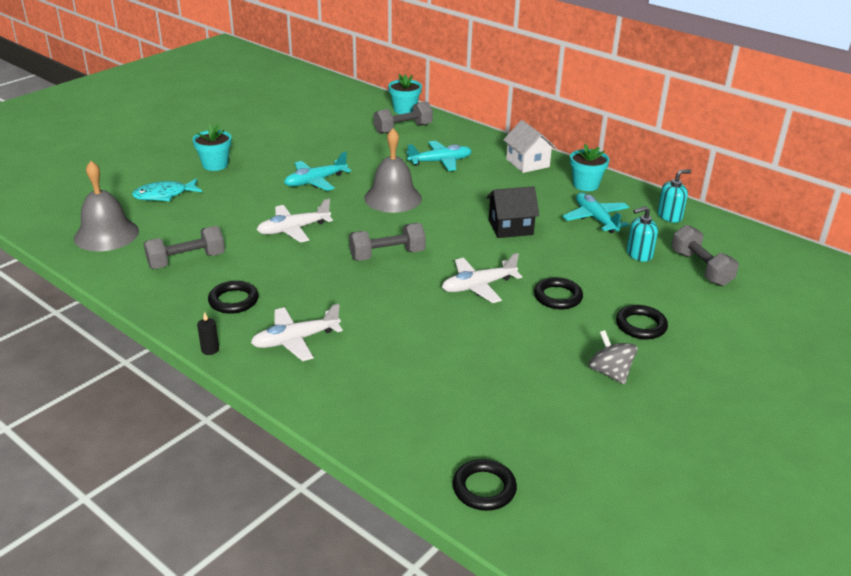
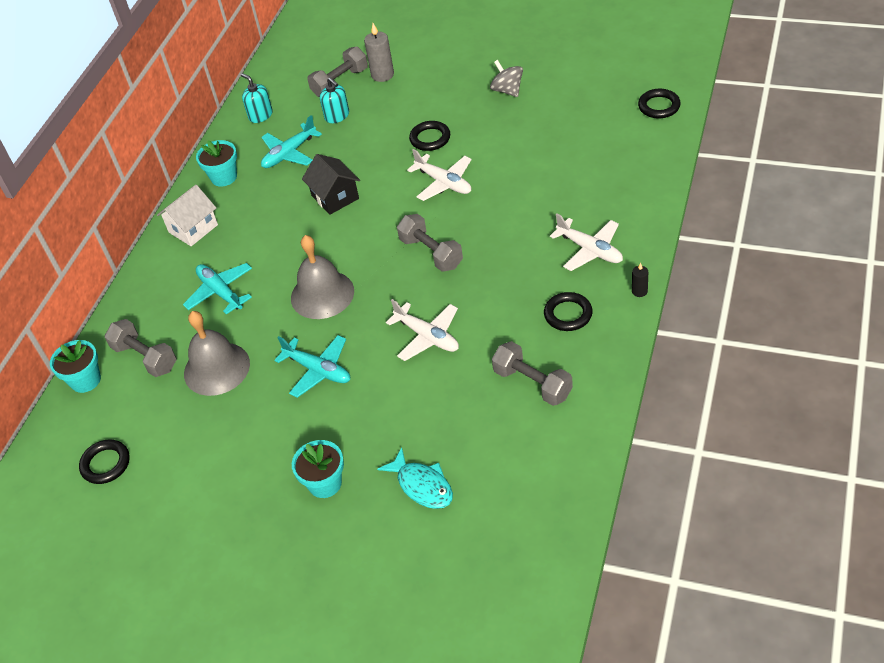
camera: 105 degrees left, 15 degrees up
(106, 234) = (531, 481): grey bell -> grey bell (216, 368)
(610, 373) = (507, 90): grey spinning top -> grey spinning top turned 105 degrees clockwise
(641, 325) = (440, 91): black ring -> black ring (106, 464)
(699, 296) = (382, 75): none -> grey candle

